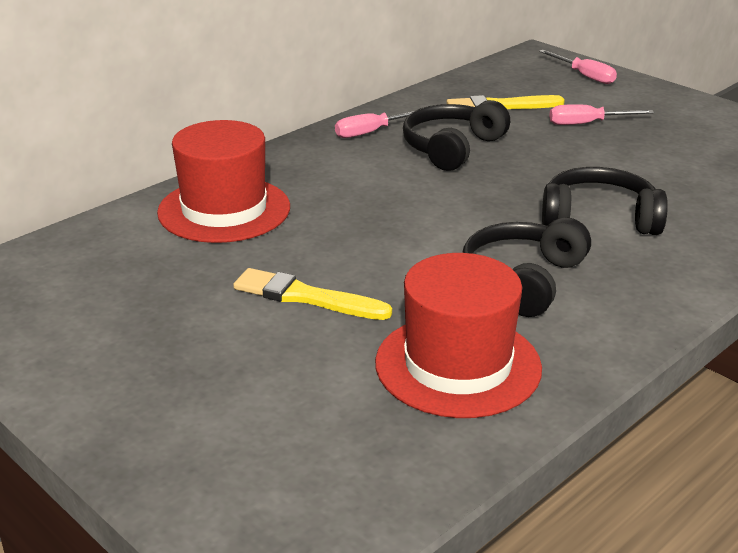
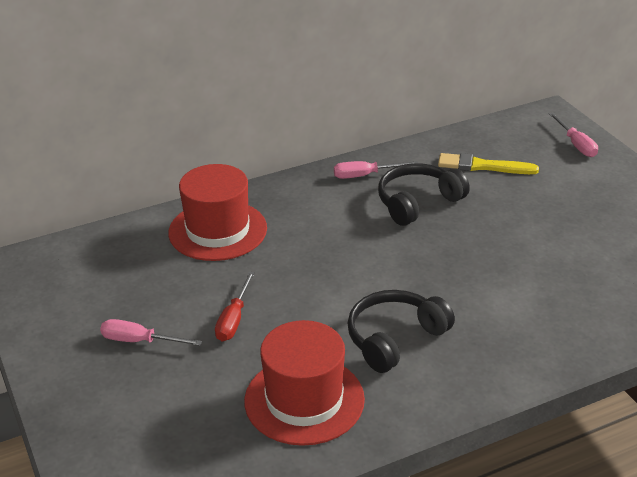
camera: 20 degrees right, 5 degrees up
(306, 297) = (234, 319): yellow brush -> red screwdriver
(587, 124) = (544, 197): pink screwdriver -> pink screwdriver (139, 341)
(599, 218) = (490, 294): black headphones -> none

